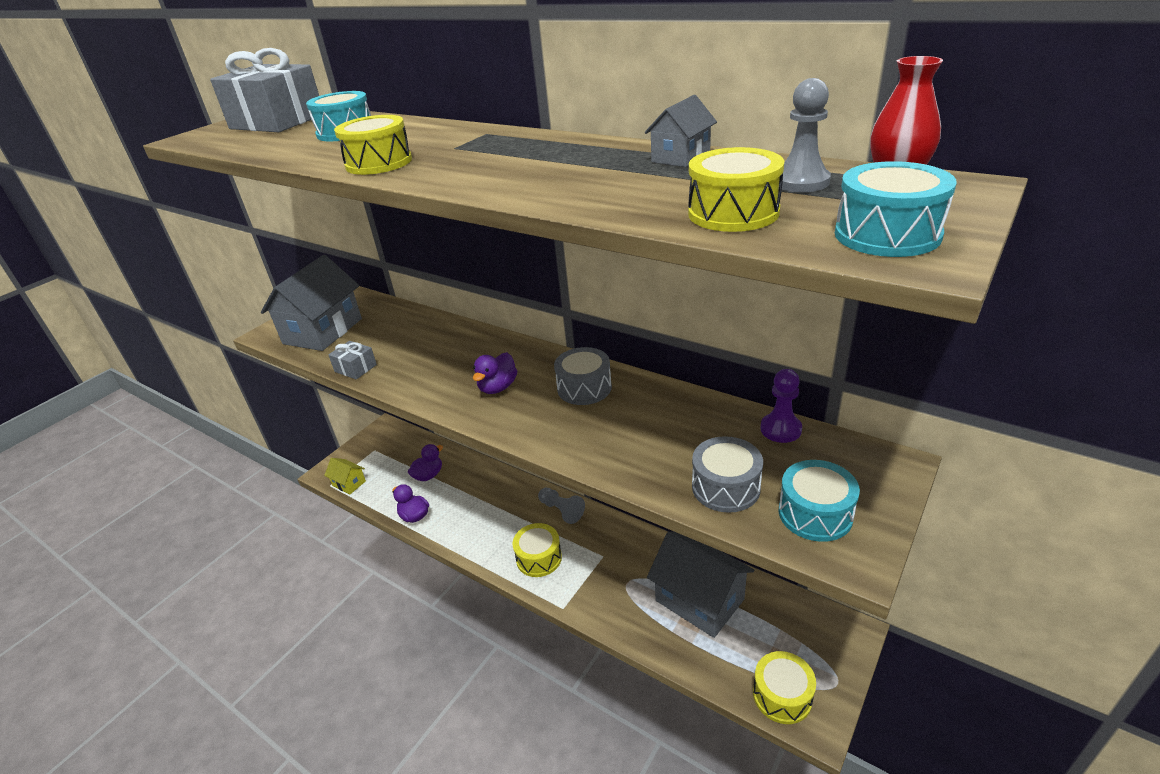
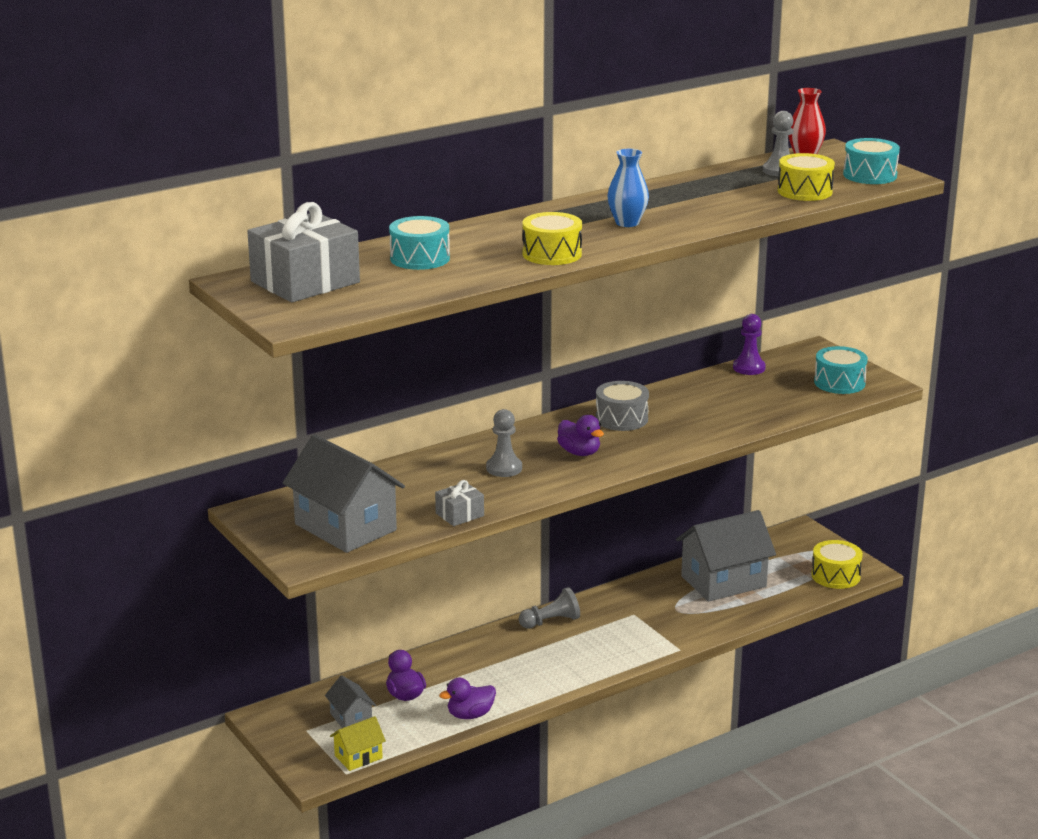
camera: 70 degrees left, 10 degrees down
(447, 361) = (504, 468): none -> grey pawn
(500, 165) = (627, 223): none -> blue vase
(539, 558) = (606, 648): yellow drum -> none
(680, 157) = (692, 182): grey house -> grey house (351, 718)
(725, 487) = (792, 400): grey drum -> none

